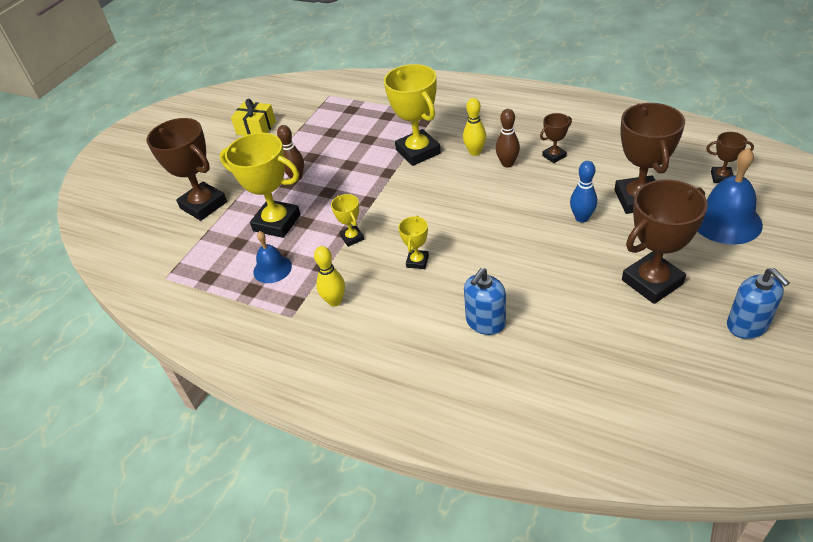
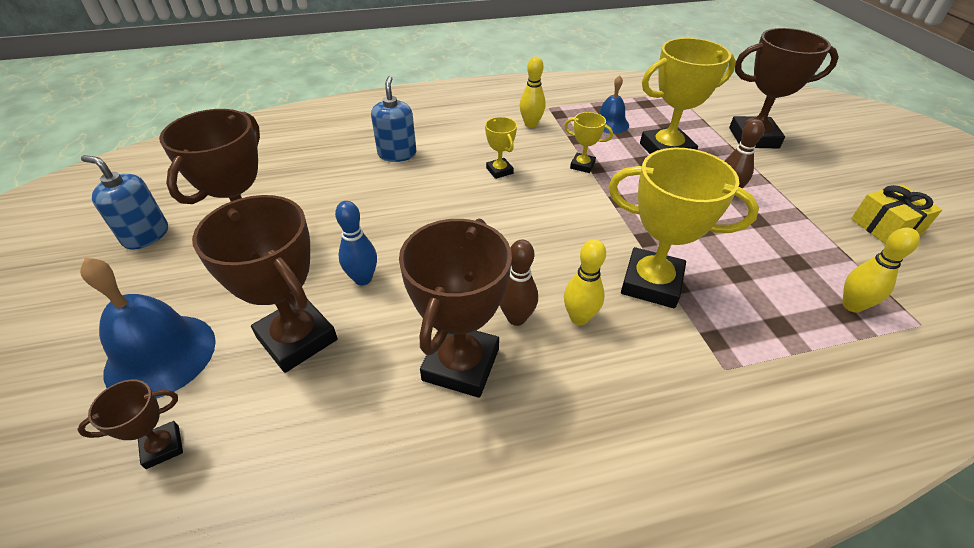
camera: 135 degrees right, 0 degrees up
(343, 110) = (852, 305): none -> yellow bowling pin
(554, 156) = (461, 364): brown trophy -> brown trophy, size x2.04

